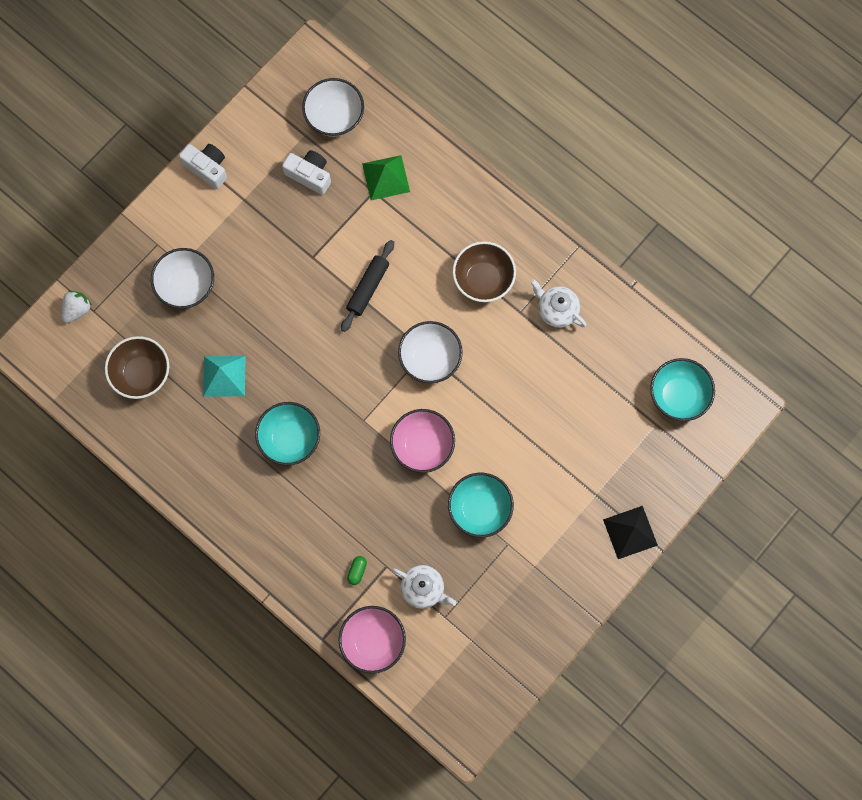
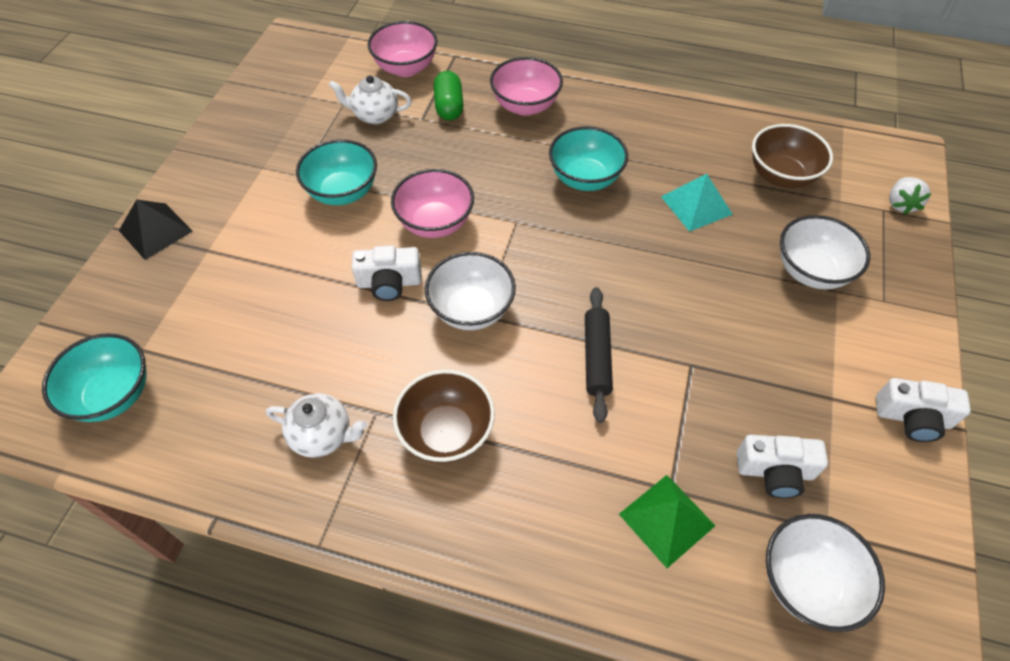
camera: 155 degrees right, 20 degrees down
(293, 542) = (525, 106): none -> pink bowl
(357, 571) = (449, 106): green capsule -> green capsule, size x1.80
(476, 406) = (389, 283): none -> white camera

